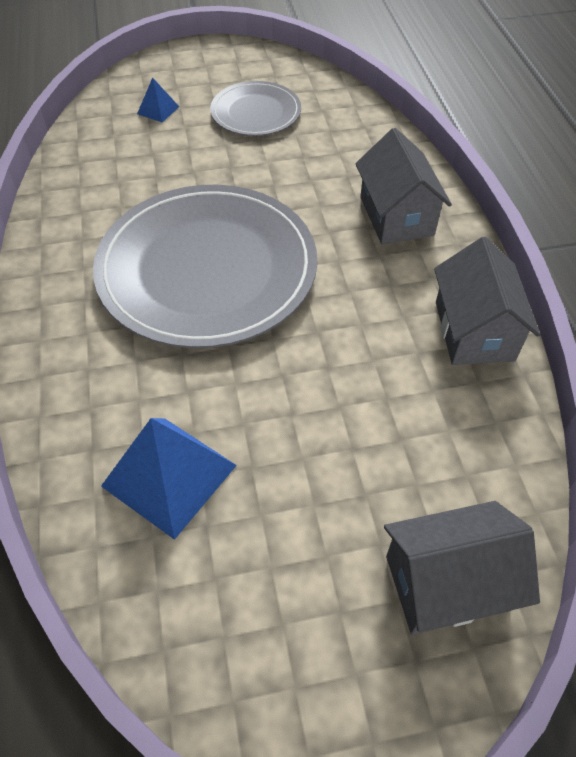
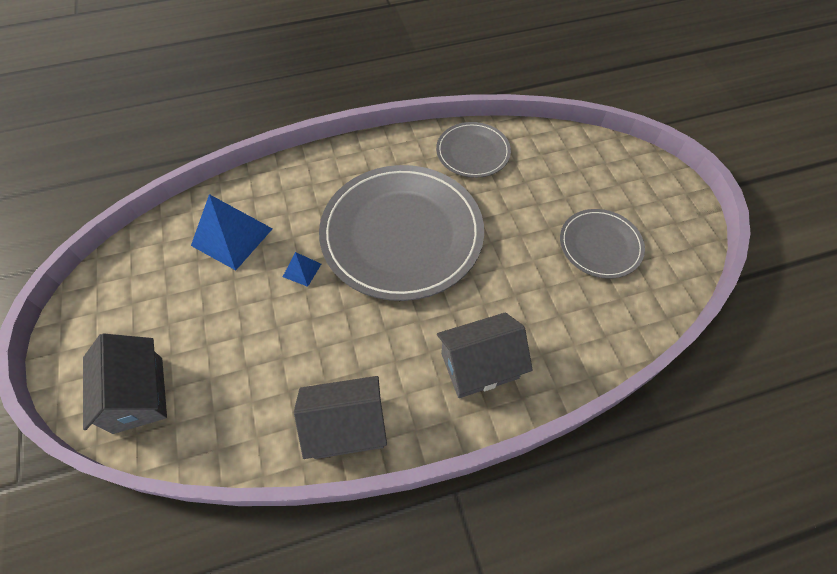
camera: 85 degrees right, 5 degrees up
(87, 191) = (473, 152): none -> grey plate
(158, 110) = (582, 176): blue pyramid -> blue pyramid (302, 270)

